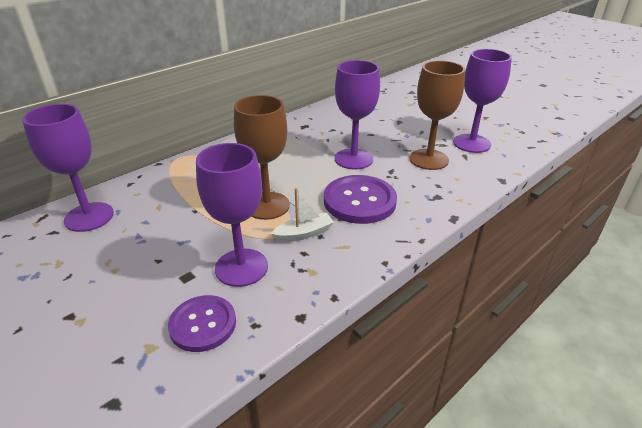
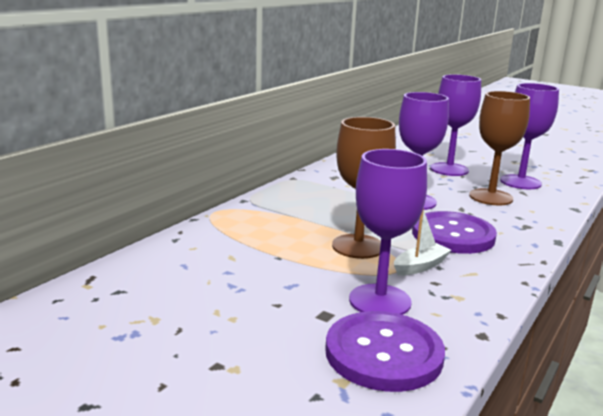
camera: 15 degrees left, 15 degrees down
(89, 217) = (153, 273): purple goblet -> purple goblet (449, 169)
(203, 324) = (383, 353): purple button -> purple button, size x1.50

